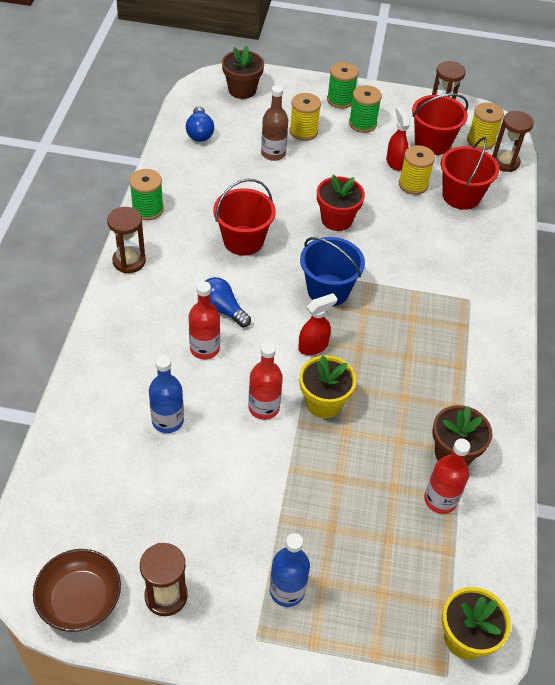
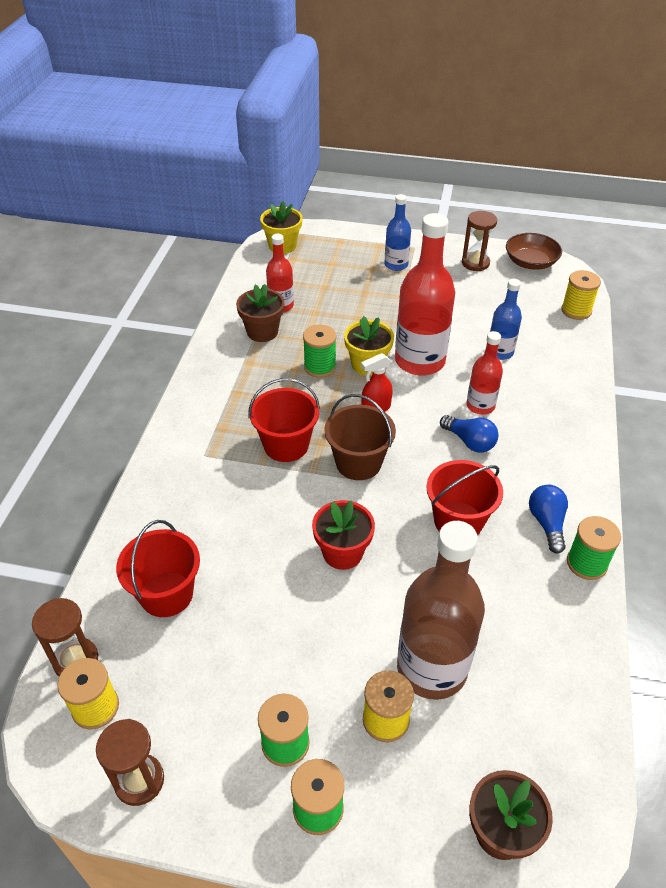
camera: 175 degrees left, 5 degrees down
(129, 261) = (584, 493): brown hourglass -> none
(199, 133) = (553, 711): blue light bulb -> blue light bulb (547, 523)
(264, 407) = (419, 361): red bottle -> red bottle, size x1.86
(273, 153) = (432, 668): brown bottle -> brown bottle, size x1.86
(328, 290) = (358, 463): blue bucket -> brown bucket
(377, 399) = (320, 367): none -> green spool
(395, 162) = (247, 655): red spray bottle -> none
(413, 185) = (229, 612): yellow spool -> yellow spool (576, 311)
(432, 143) = (177, 700): red bucket -> red bucket (286, 445)

